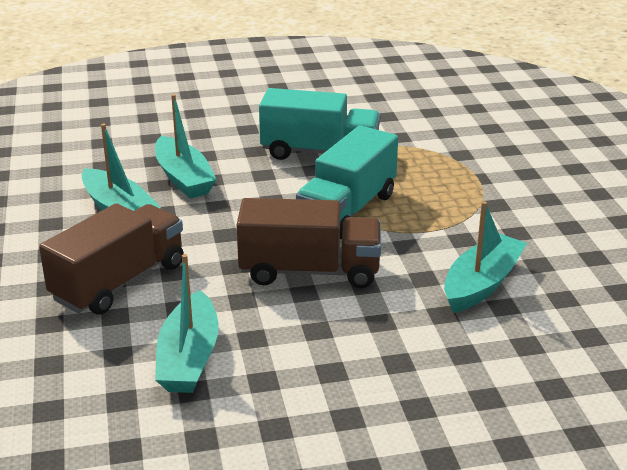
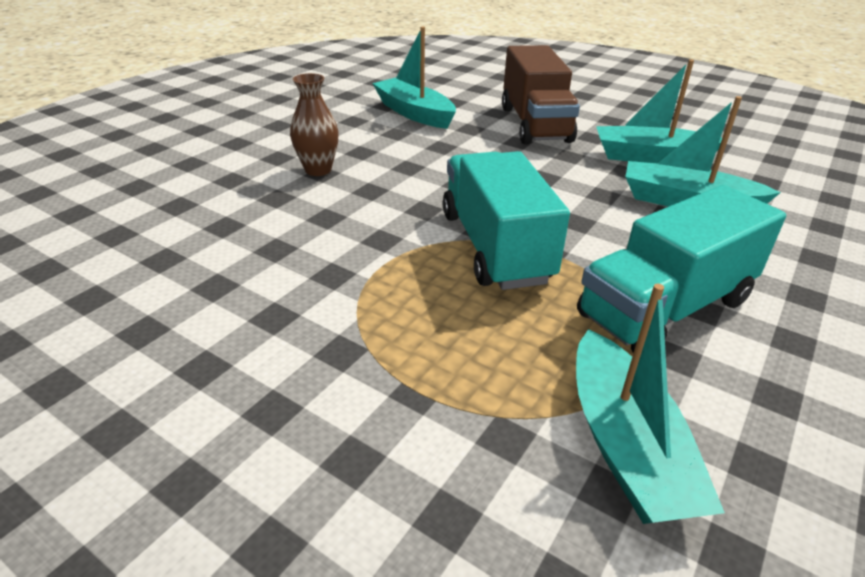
camera: 135 degrees right, 5 degrees up
(310, 271) = (429, 181): brown truck -> none
(380, 326) = (318, 170): none -> brown vase
(482, 284) = (263, 235): turquoise boat -> turquoise boat (626, 446)

